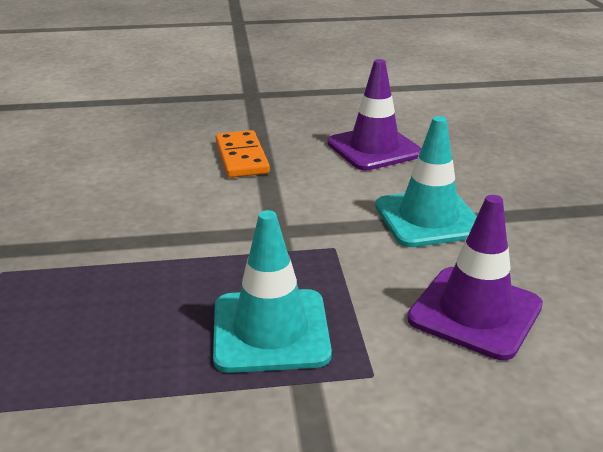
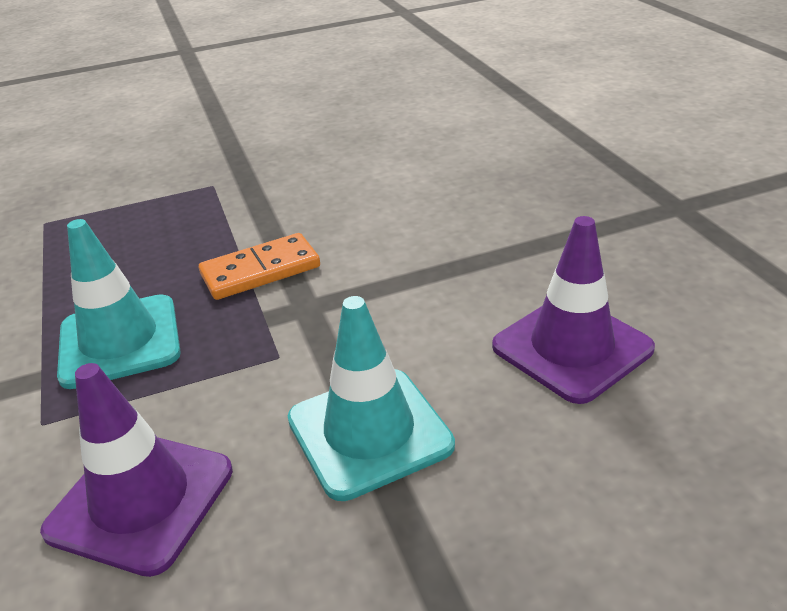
camera: 80 degrees right, 5 degrees up
(241, 157) = (475, 244): orange domino -> orange domino (260, 270)

